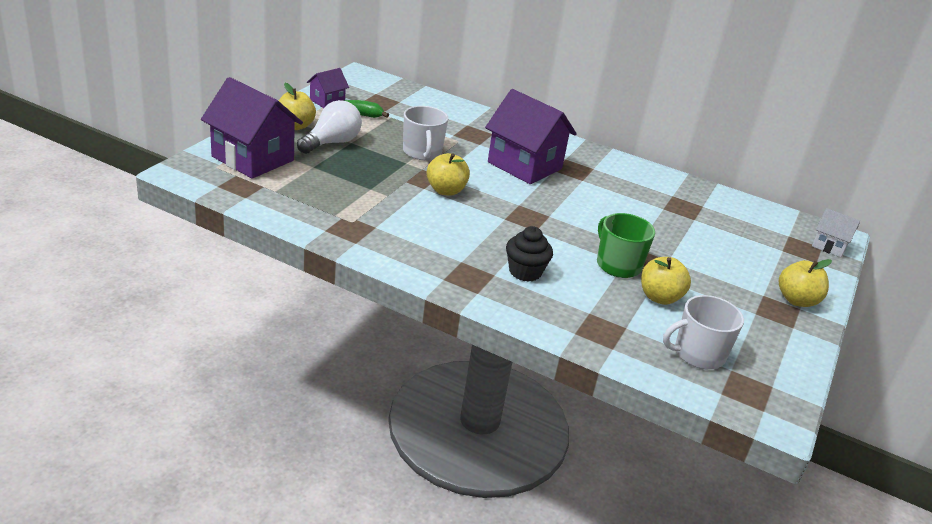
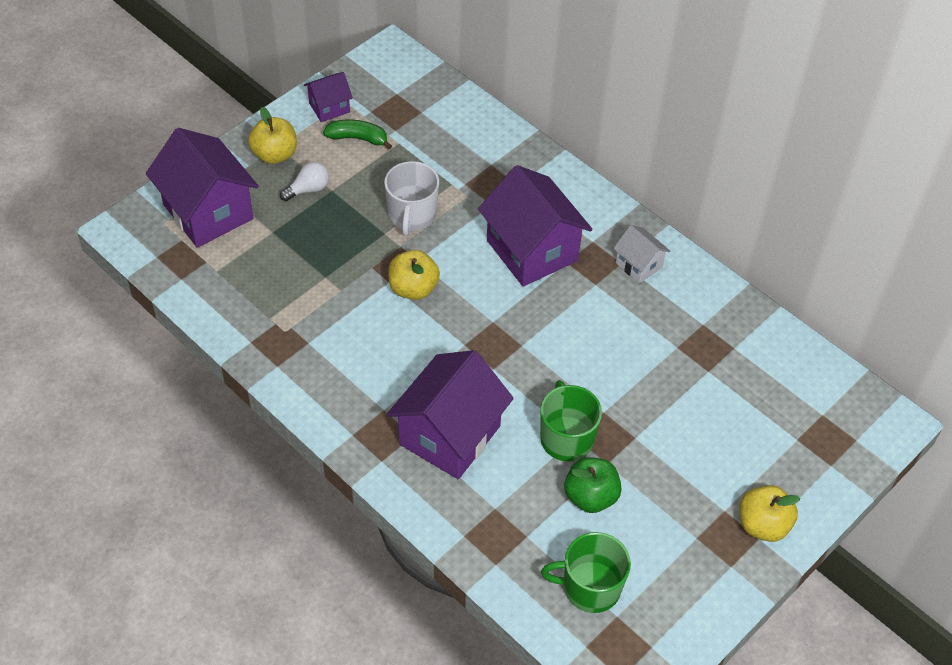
camera: 20 degrees right, 20 degrees up
(332, 143) = (308, 189): white light bulb -> white light bulb, size x0.60
(525, 272) = (449, 435): black cupcake -> purple house
(659, 297) = (590, 496): yellow apple -> green apple
(698, 354) = (590, 587): white mug -> green mug
(829, 246) = (867, 439): white house -> white house (639, 265)

